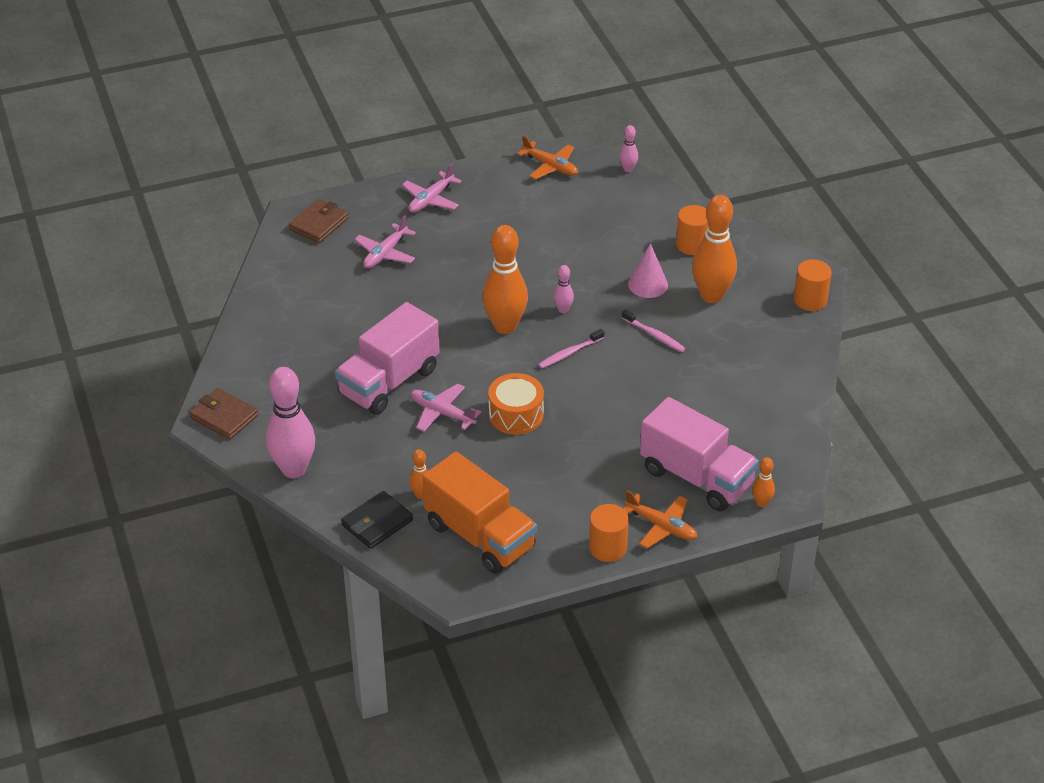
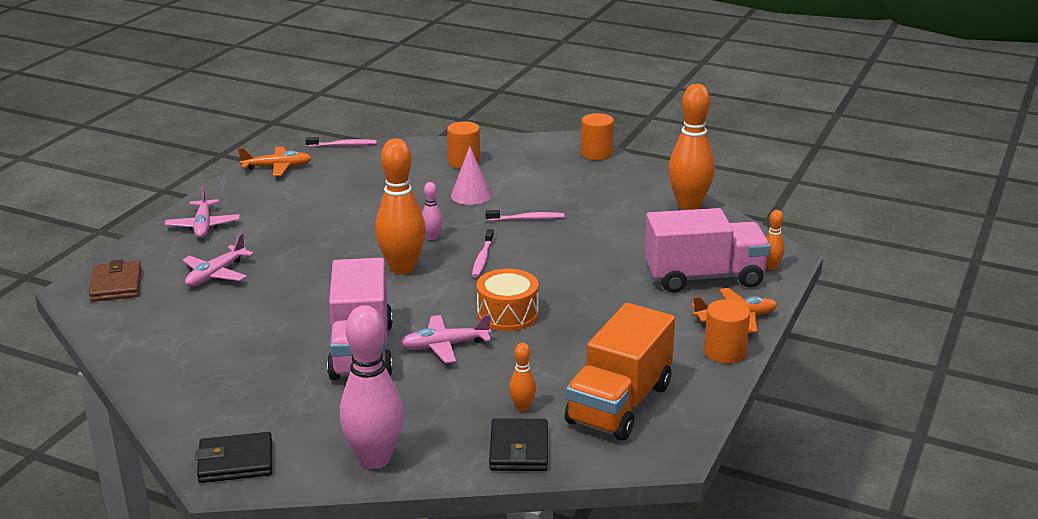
camera: 45 degrees left, 15 degrees down
(224, 417) = (235, 462): brown wallet -> black wallet
(385, 253) = (216, 274): pink plane -> pink plane turned 45 degrees clockwise
(480, 536) = (619, 404): orange truck -> orange truck turned 120 degrees clockwise
(628, 169) = (343, 145): pink bowling pin -> pink toothbrush
(711, 296) = (527, 181): orange bowling pin -> orange bowling pin (689, 205)

